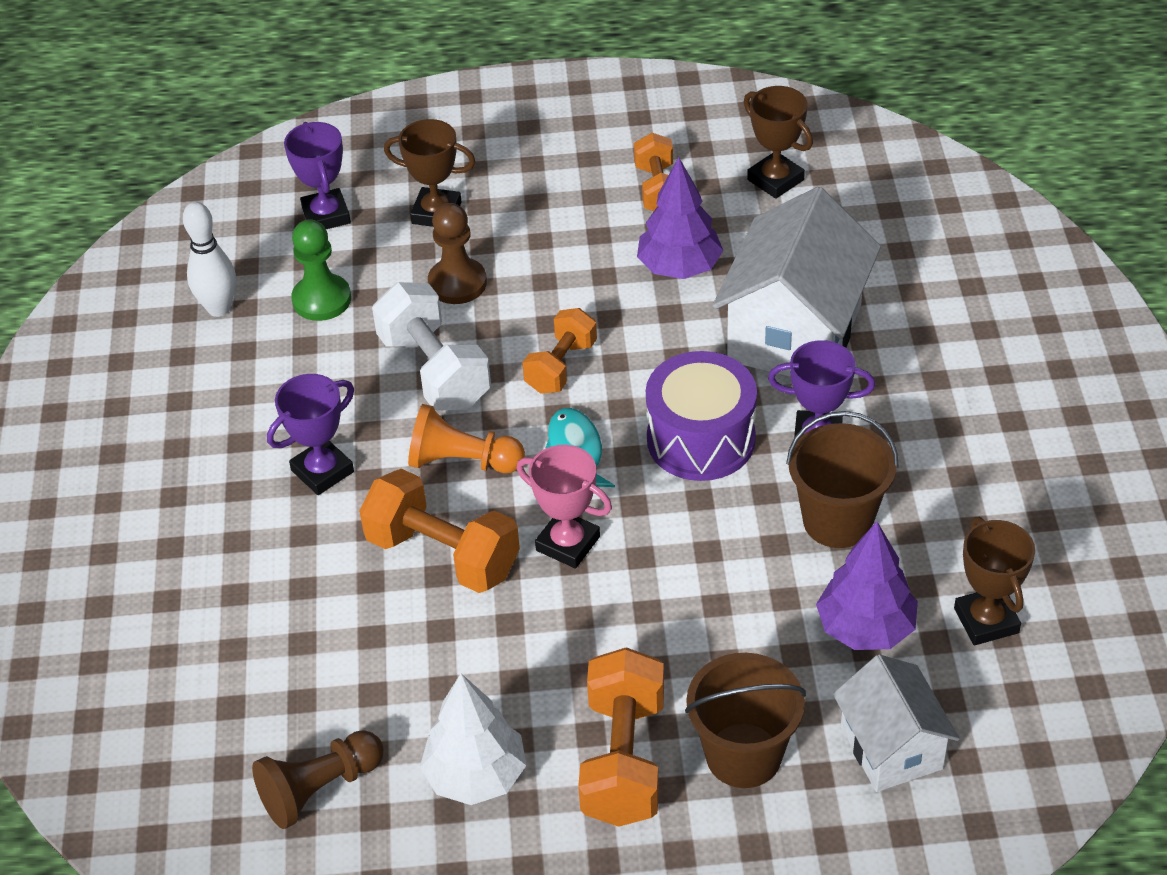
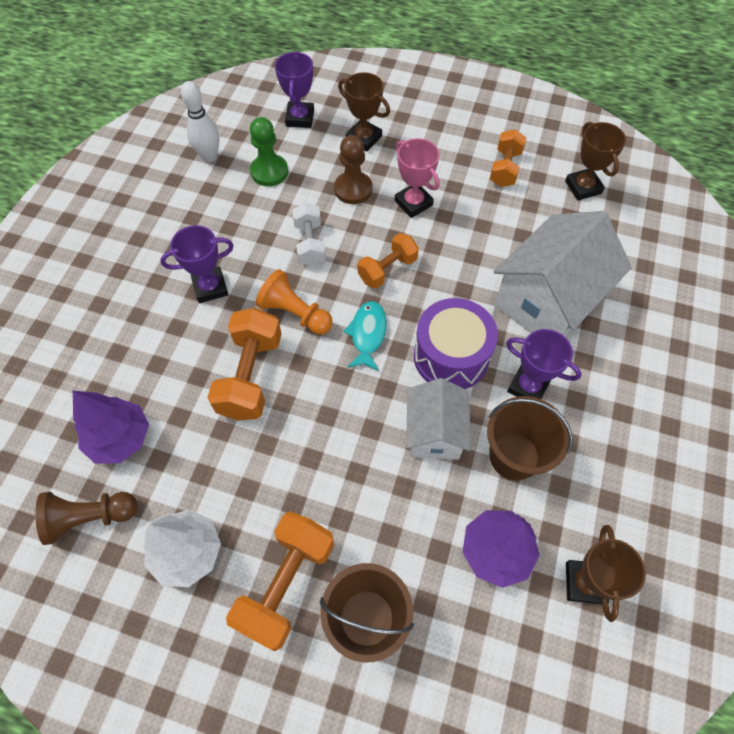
camera: 20 degrees right, 15 degrees up
(434, 371) = (310, 244): white dumbbell -> white dumbbell, size x0.64
(443, 555) = (250, 376): orange dumbbell -> orange dumbbell turned 45 degrees clockwise
(567, 544) = (330, 400): pink trophy -> pink trophy (413, 203)
(679, 267) = (493, 227): purple tree -> purple tree (120, 438)
(891, 747) = (471, 660): white house -> white house (434, 432)

